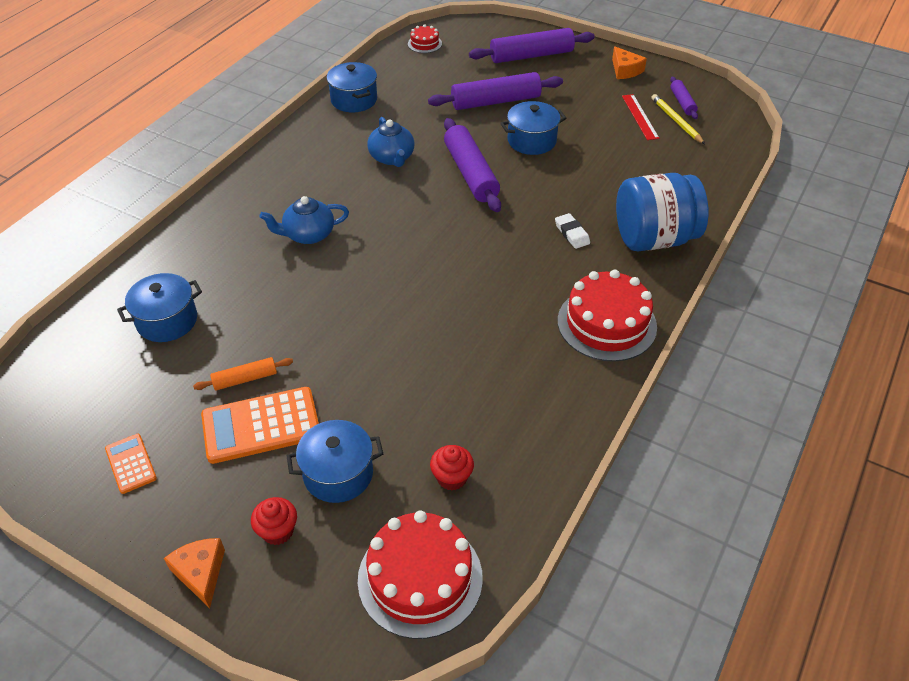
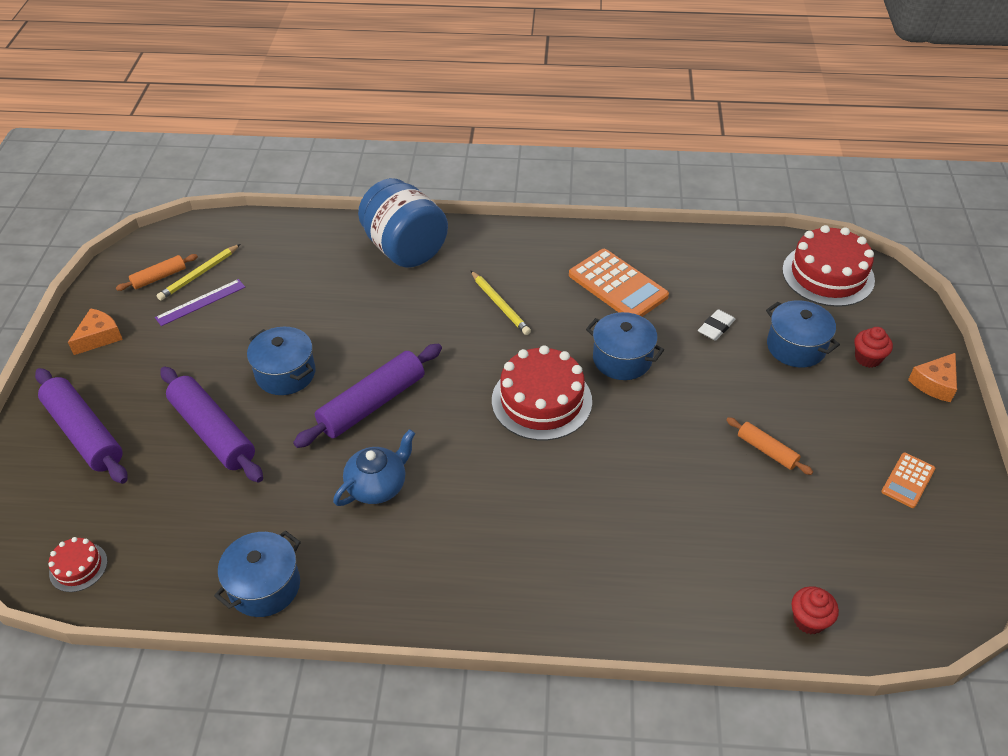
camera: 115 degrees left, 0 degrees up
(167, 321) = (756, 556): blue pot -> blue pot (622, 359)
(261, 425) = (799, 414): orange calculator -> orange calculator (618, 286)
(308, 234) = (555, 500): blue teapot -> none
(452, 478) = (744, 286): red cupcake -> red cupcake (809, 620)
(539, 275) = (500, 305): none -> yellow pencil
(572, 233) = (429, 300): white eraser -> white eraser (716, 327)
(606, 323) = (531, 251): red cake -> red cake (541, 400)
(639, 117) = (201, 302): red ruler -> purple ruler
(682, 103) = (159, 277): purple rolling pin -> orange rolling pin

